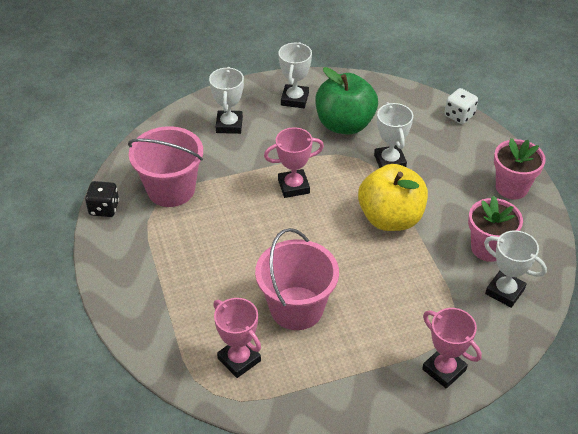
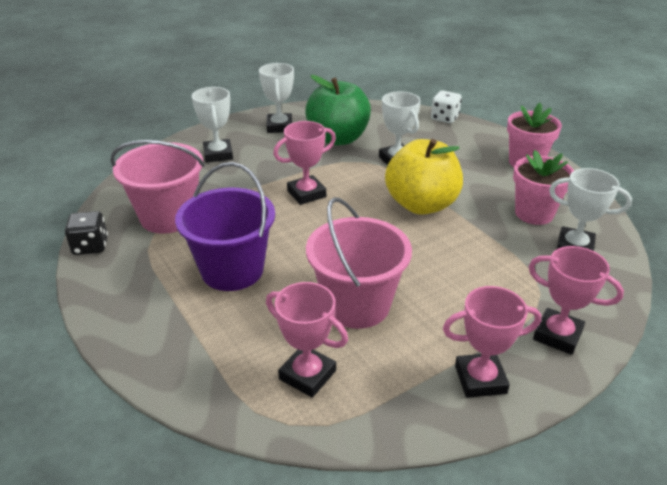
camera: 15 degrees left, 10 degrees down
(209, 255) = (232, 270): none -> purple bucket
(365, 392) = (480, 379): none -> pink trophy

